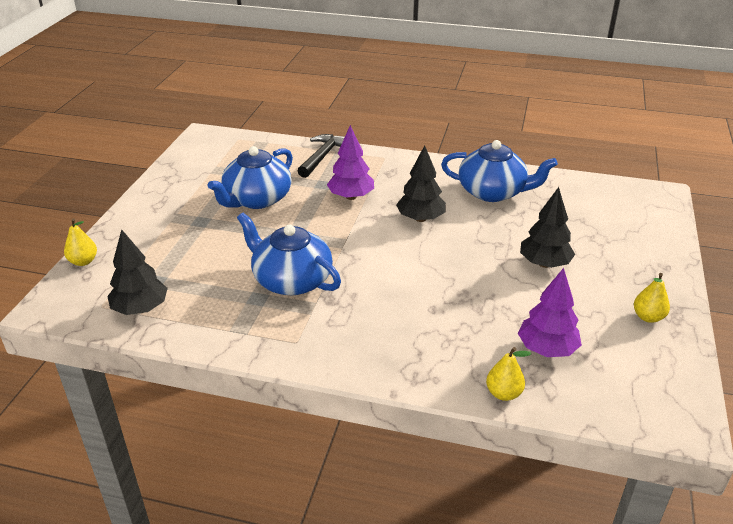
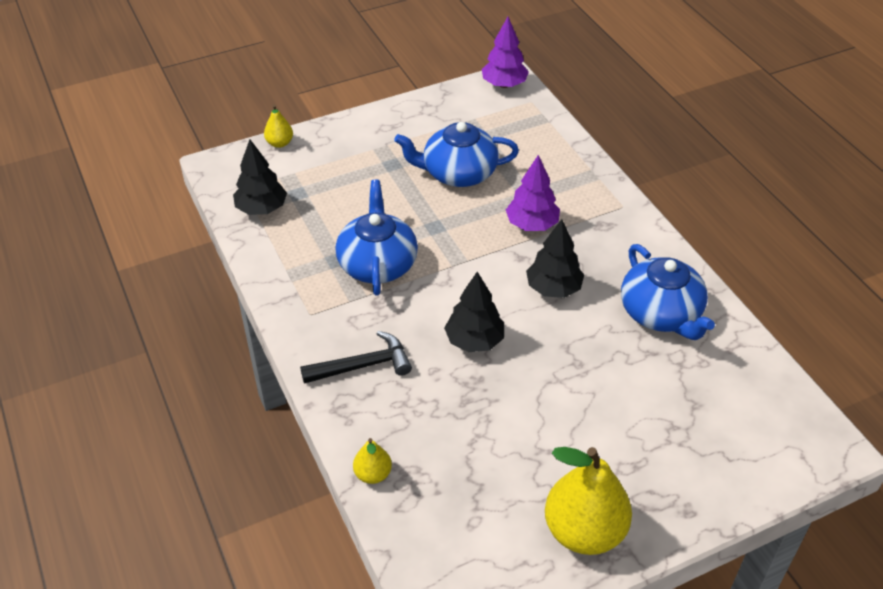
camera: 50 degrees right, 10 degrees up
(323, 156) = (571, 167): black hammer -> black hammer (363, 366)
(544, 263) = (584, 412): black tree -> black tree (474, 341)
(547, 349) = (458, 476): purple tree -> purple tree (504, 84)
(648, 317) = (584, 531): yellow pear -> yellow pear, size x2.11

